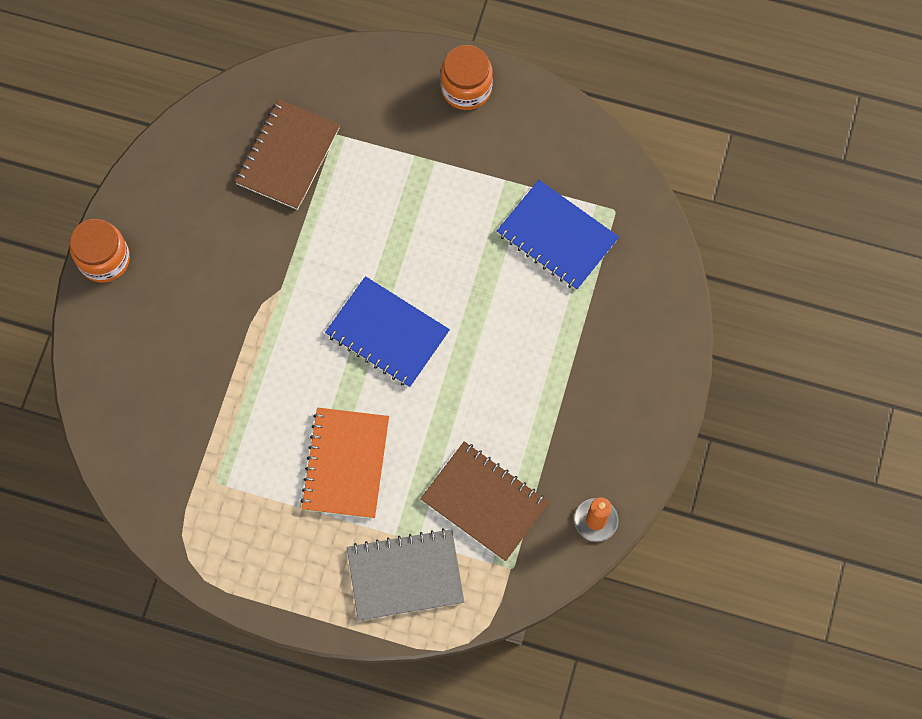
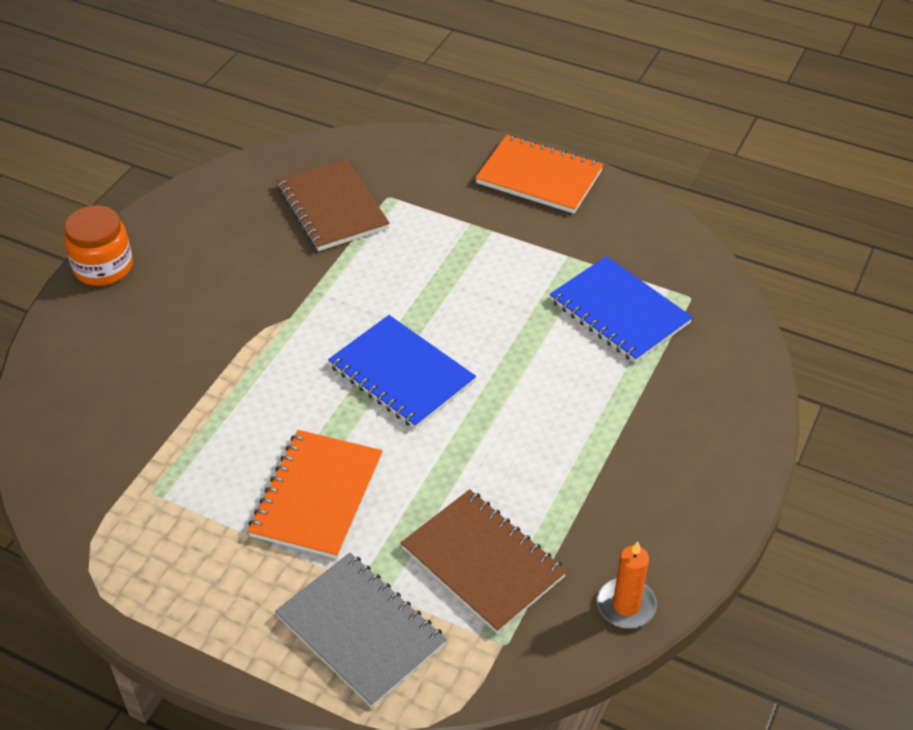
camera: 10 degrees right, 25 degrees down
(288, 156) = (332, 207): brown notebook -> brown notebook turned 60 degrees counterclockwise
(405, 575) = (361, 631): grey notebook -> grey notebook turned 45 degrees clockwise
(466, 88) = (539, 177): orange jar -> orange notebook

